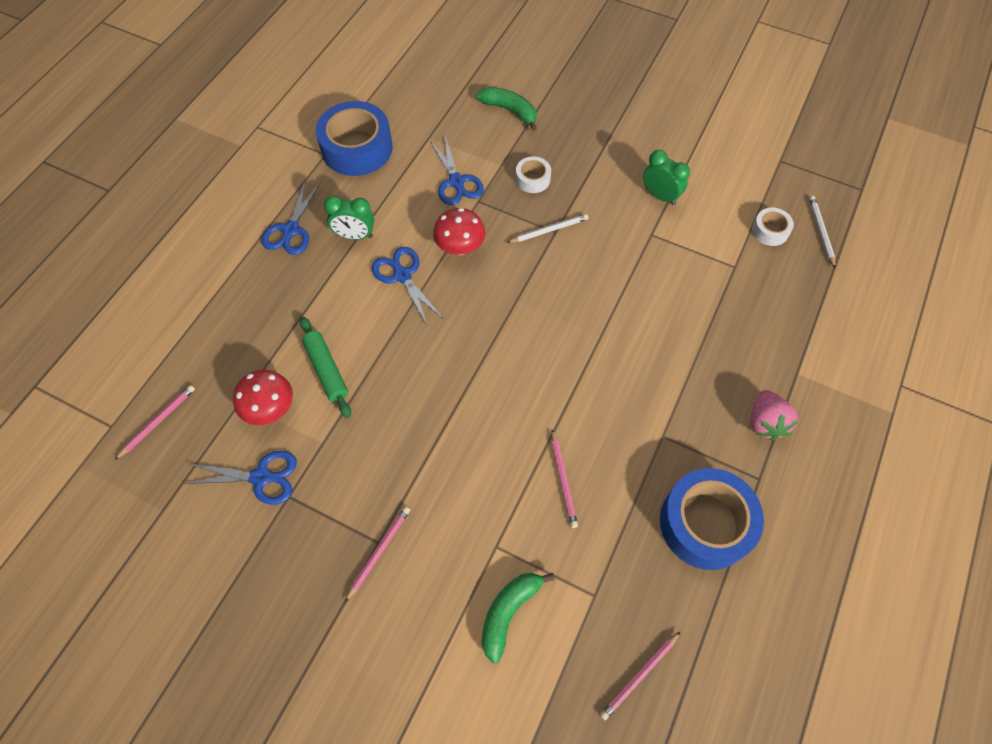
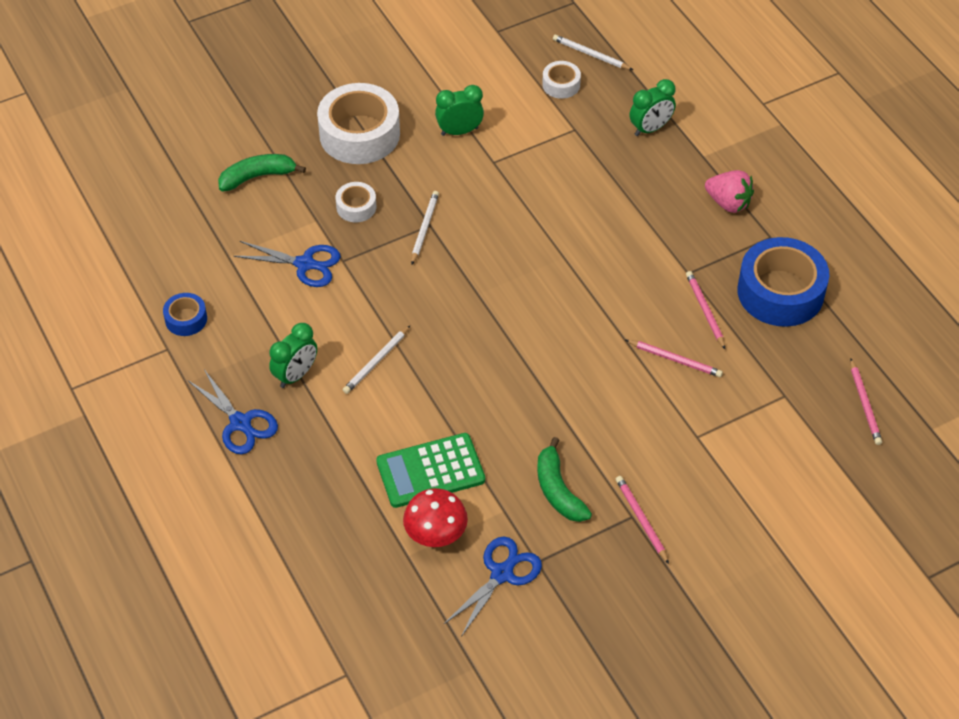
camera: 55 degrees left, 10 degrees down
(158, 421) = (374, 632): pink pencil -> pink pencil (705, 310)
(326, 370) = (430, 471): green rolling pin -> green calculator
(357, 148) = (186, 319): blue tape -> blue tape, size x0.48
(402, 275) = (376, 362): blue scissors -> white pencil
(460, 247) = (384, 302): red mushroom -> none
(508, 612) = (758, 458): green banana -> green banana (558, 490)
(600, 141) = (359, 134): none -> white tape
(787, 317) = (650, 129): none -> green clock

